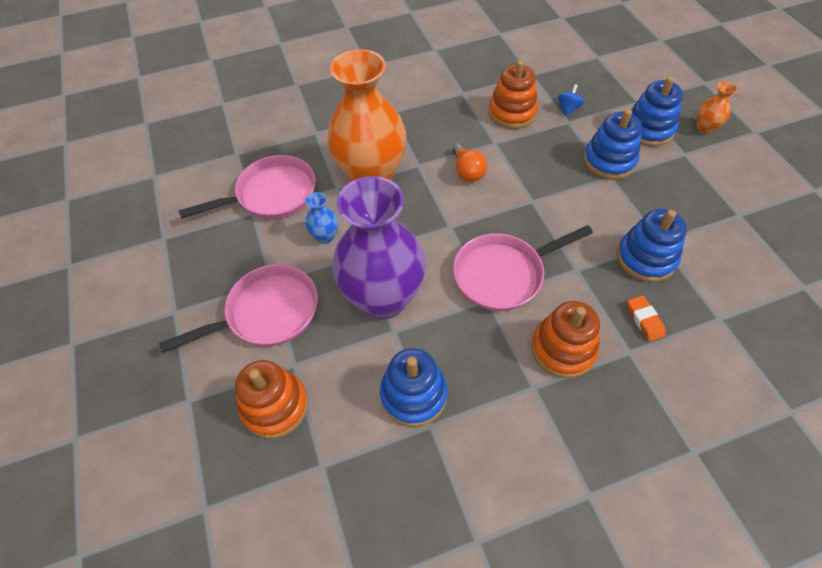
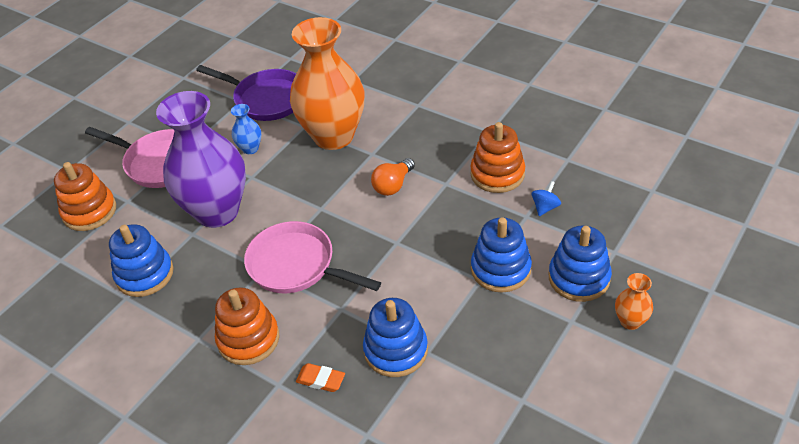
camera: 55 degrees right, 10 degrees down
(272, 195) = (266, 99): pink pan -> purple pan
(568, 109) = (545, 207): blue spinning top -> blue spinning top turned 45 degrees counterclockwise
(644, 320) = (321, 380): orange eraser -> orange eraser turned 75 degrees clockwise

